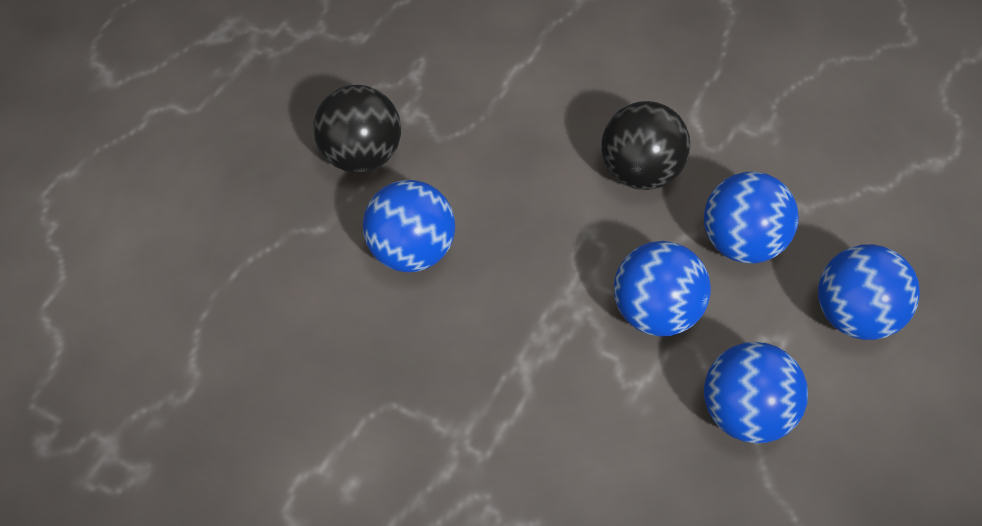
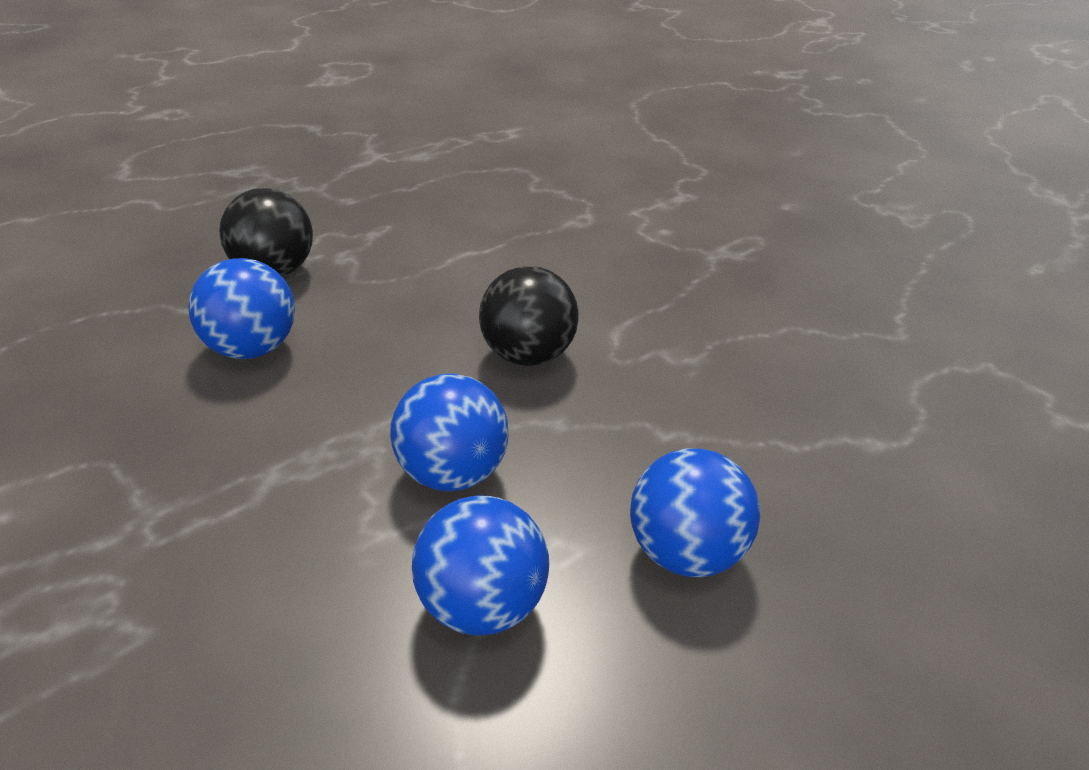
camera: 20 degrees right, 20 degrees down
(741, 241) = (594, 443): blue ball -> none

